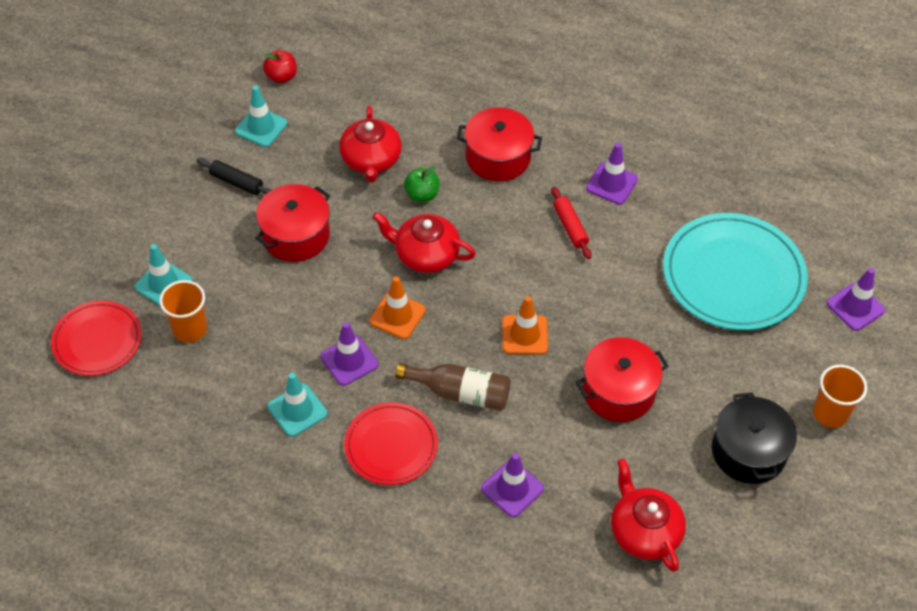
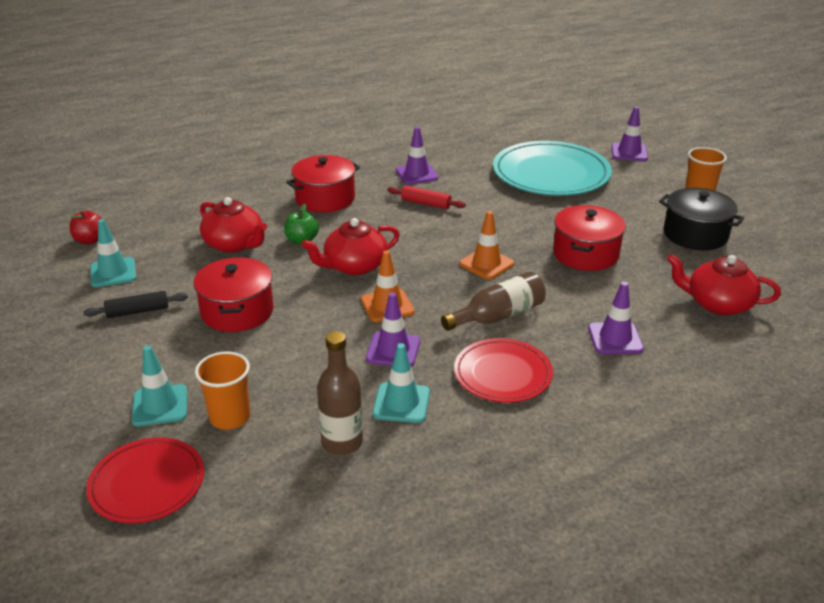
camera: 45 degrees left, 20 degrees down
(227, 408) = (342, 442): none -> brown bottle

